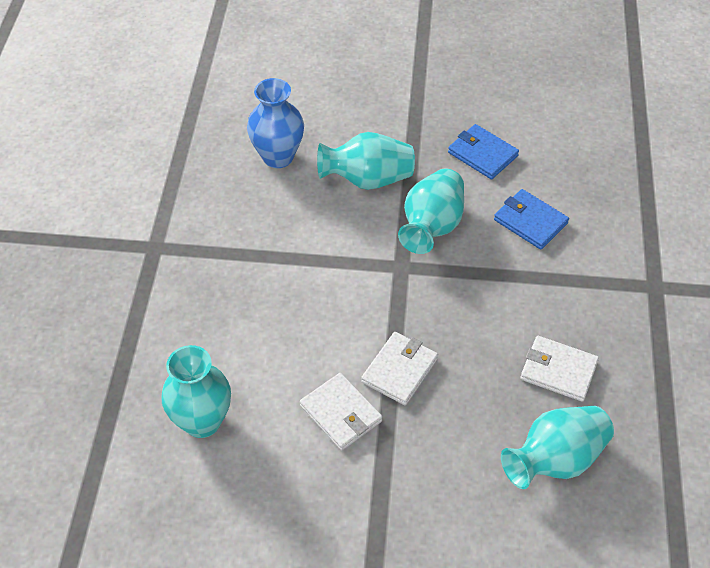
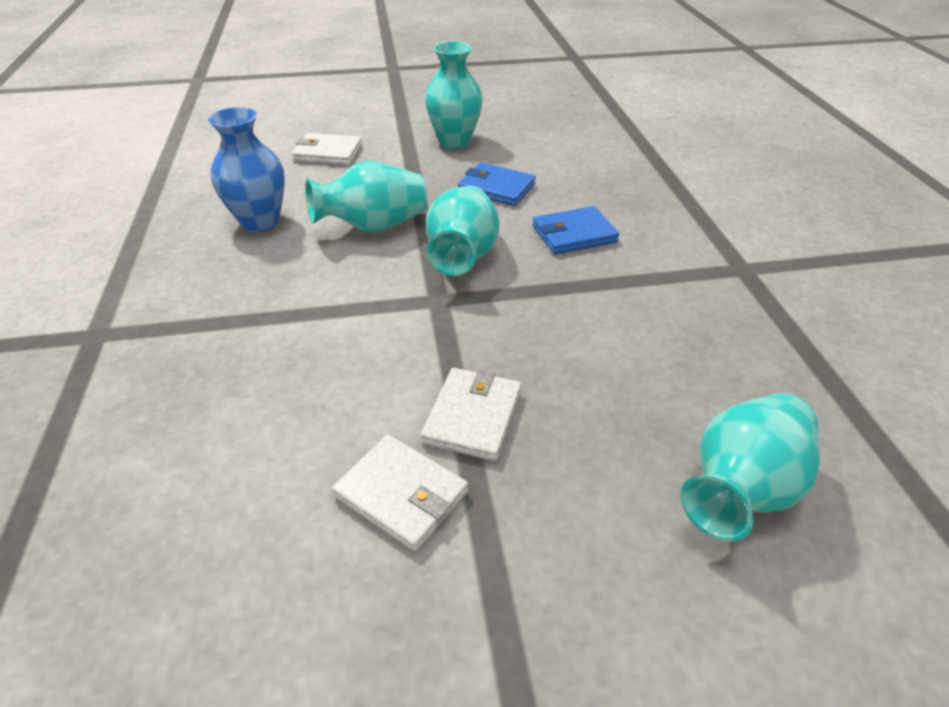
camera: 15 degrees left, 10 degrees down
(202, 421) = (169, 559): turquoise vase -> turquoise vase (454, 142)
(530, 221) = (574, 234): blue wallet -> blue wallet turned 45 degrees counterclockwise
(558, 370) = (683, 374): white wallet -> white wallet (328, 153)

